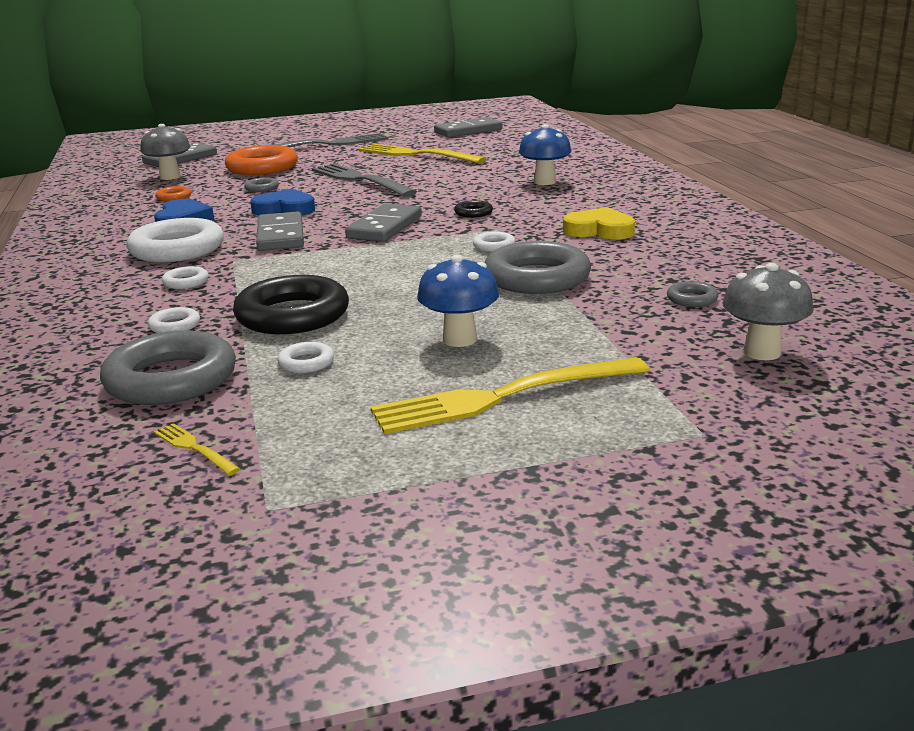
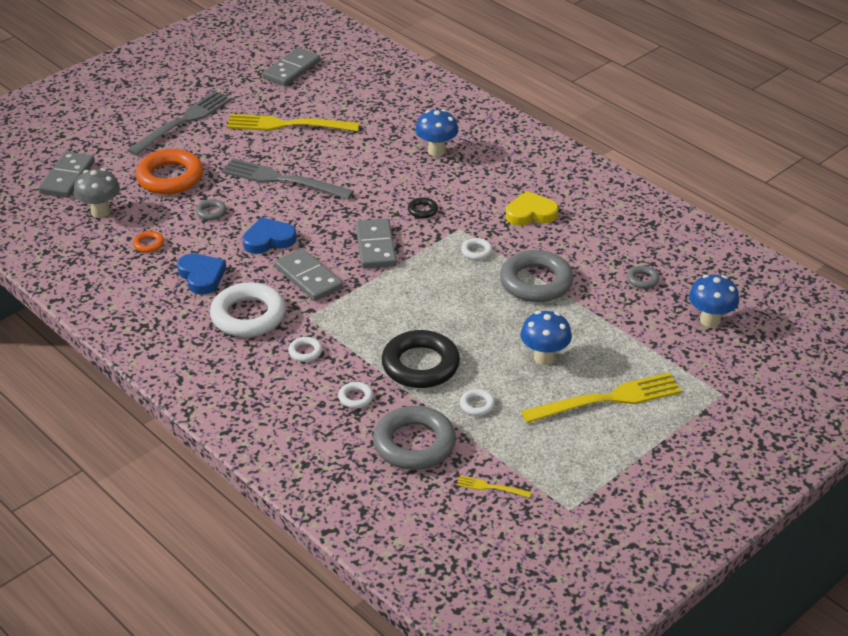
camera: 30 degrees left, 15 degrees up
(501, 397) = (608, 399): yellow fork -> yellow fork turned 150 degrees counterclockwise
(762, 352) = (710, 320): grey mushroom -> blue mushroom

